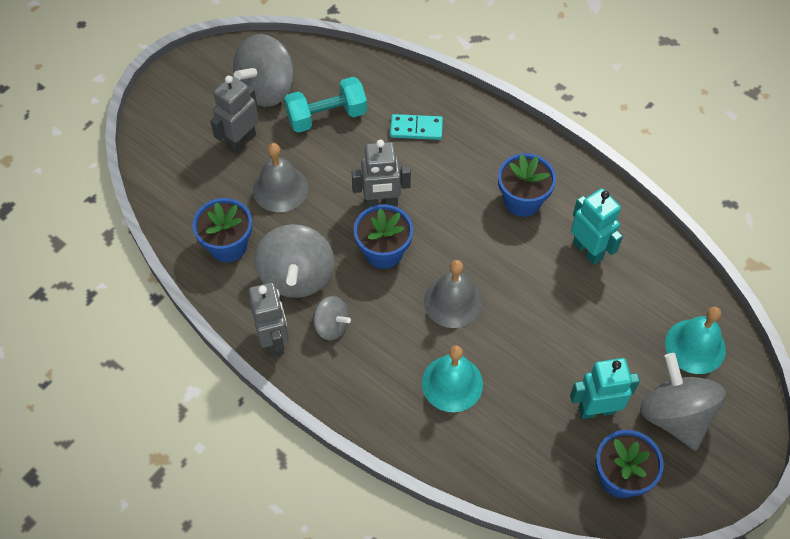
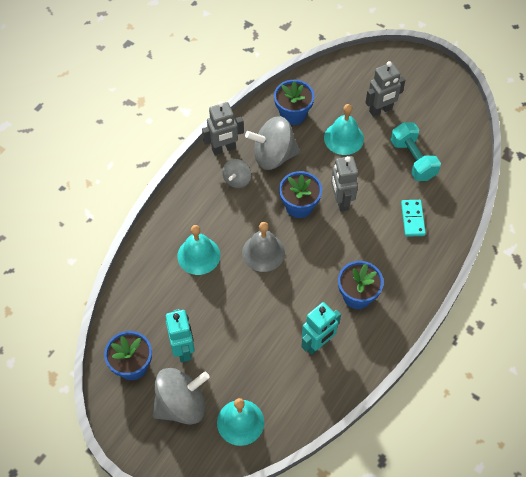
camera: 85 degrees right, 0 degrees up
(241, 141) = (380, 110): grey robot -> grey robot turned 120 degrees clockwise
(266, 89) = (430, 119): grey spinning top -> none
(280, 188) = (343, 138): grey bell -> turquoise bell

